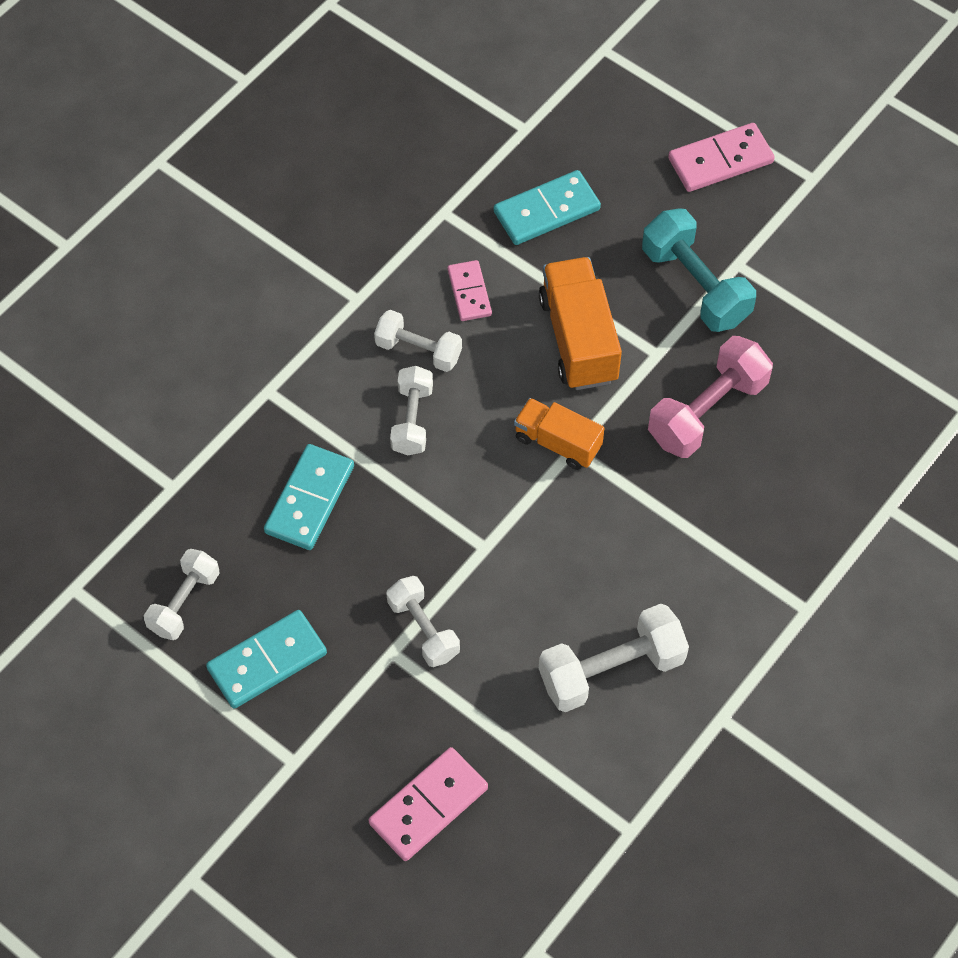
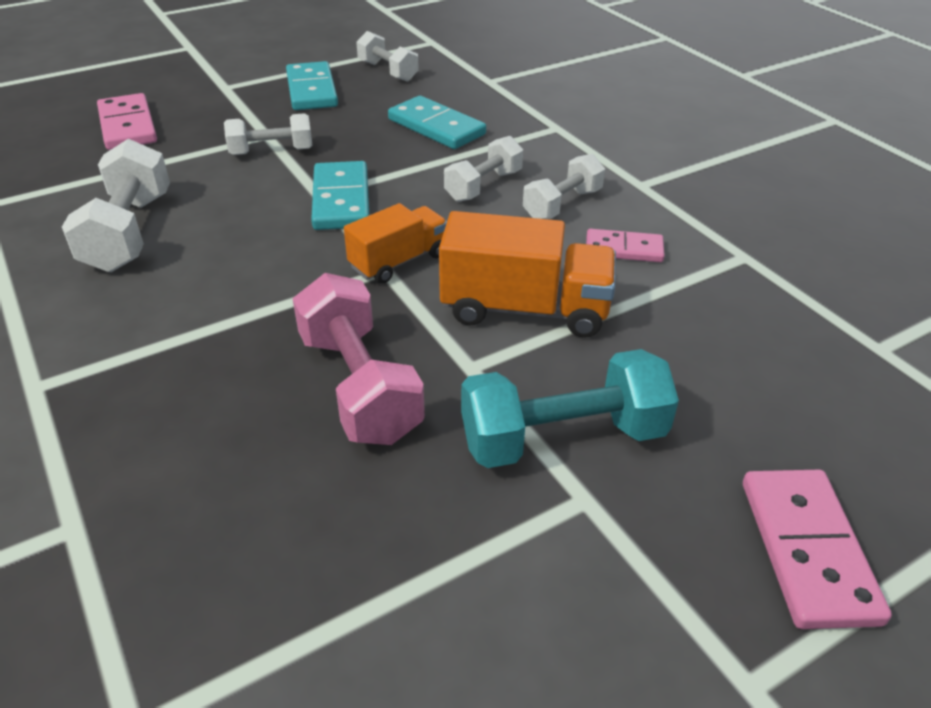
camera: 110 degrees right, 20 degrees down
(412, 420) = (483, 186): white dumbbell -> white dumbbell turned 75 degrees counterclockwise
(547, 211) = (731, 332): turquoise domino -> turquoise domino (341, 200)

